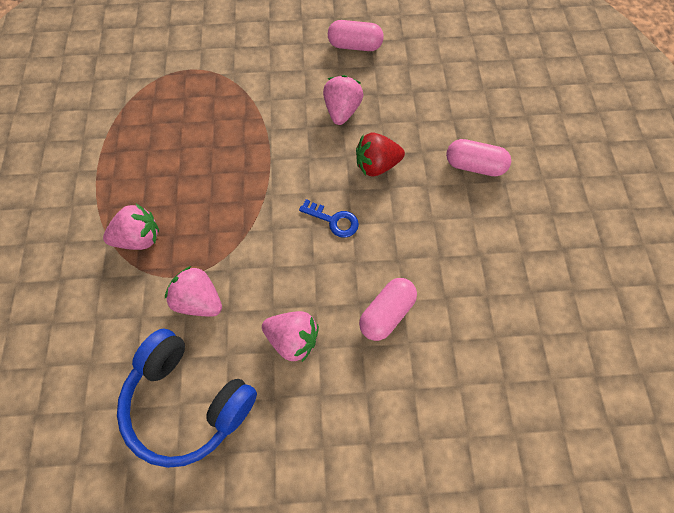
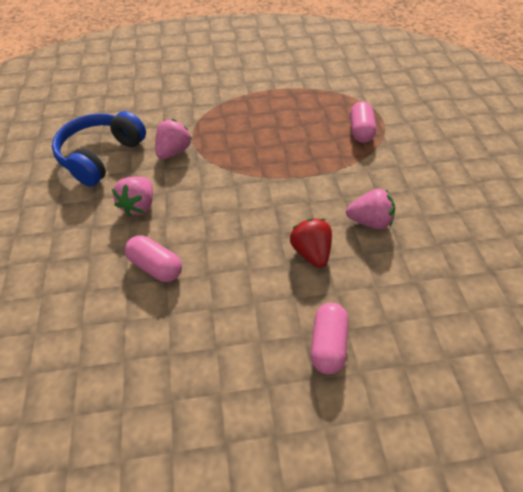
camera: 85 degrees right, 15 degrees down
(140, 238) = (222, 116): pink strawberry -> none
(334, 220) = (245, 223): blue key -> none
(355, 46) = (458, 226): pink capsule -> pink capsule (360, 131)

